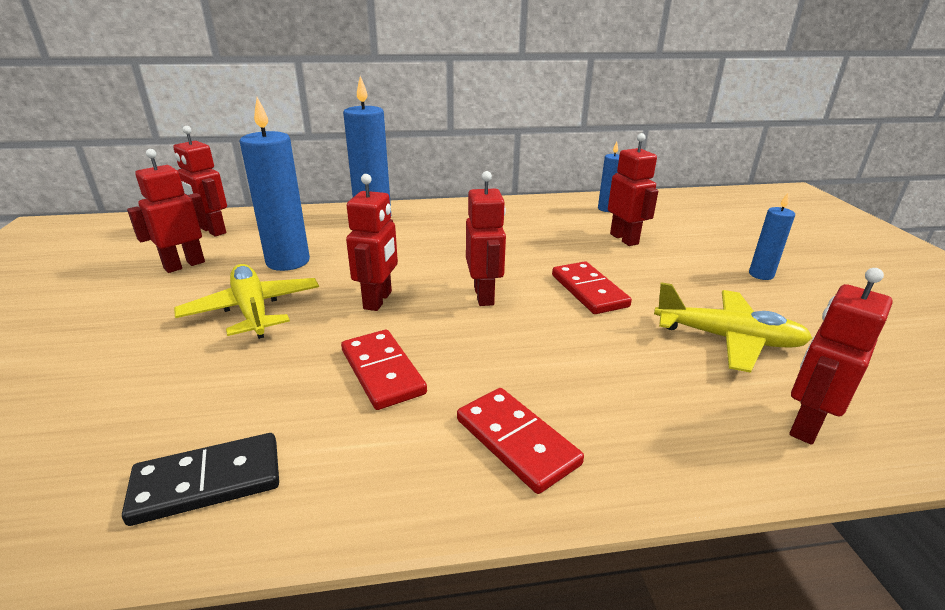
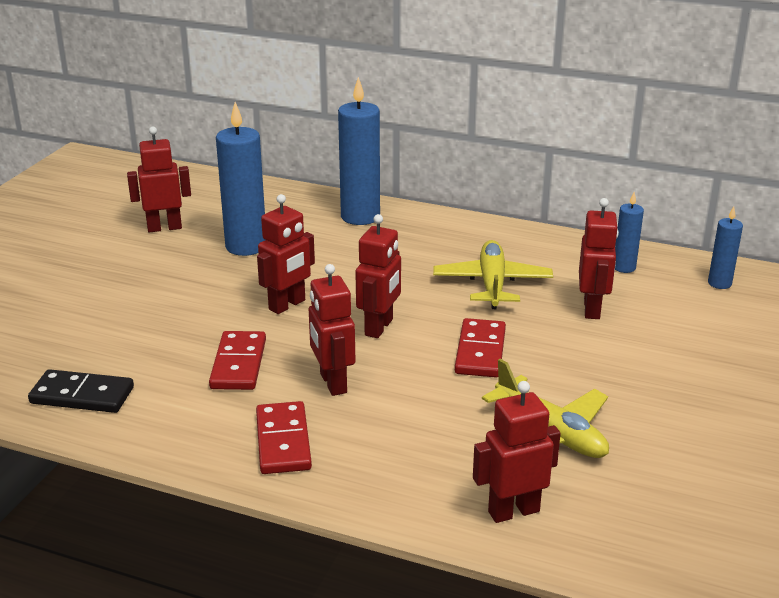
camera: 30 degrees right, 0 degrees up
(212, 231) = (208, 196): red robot -> red robot (332, 383)
(252, 310) = (186, 285): yellow plane -> yellow plane (492, 284)
(761, 275) = (687, 390): blue candle -> blue candle (719, 283)

